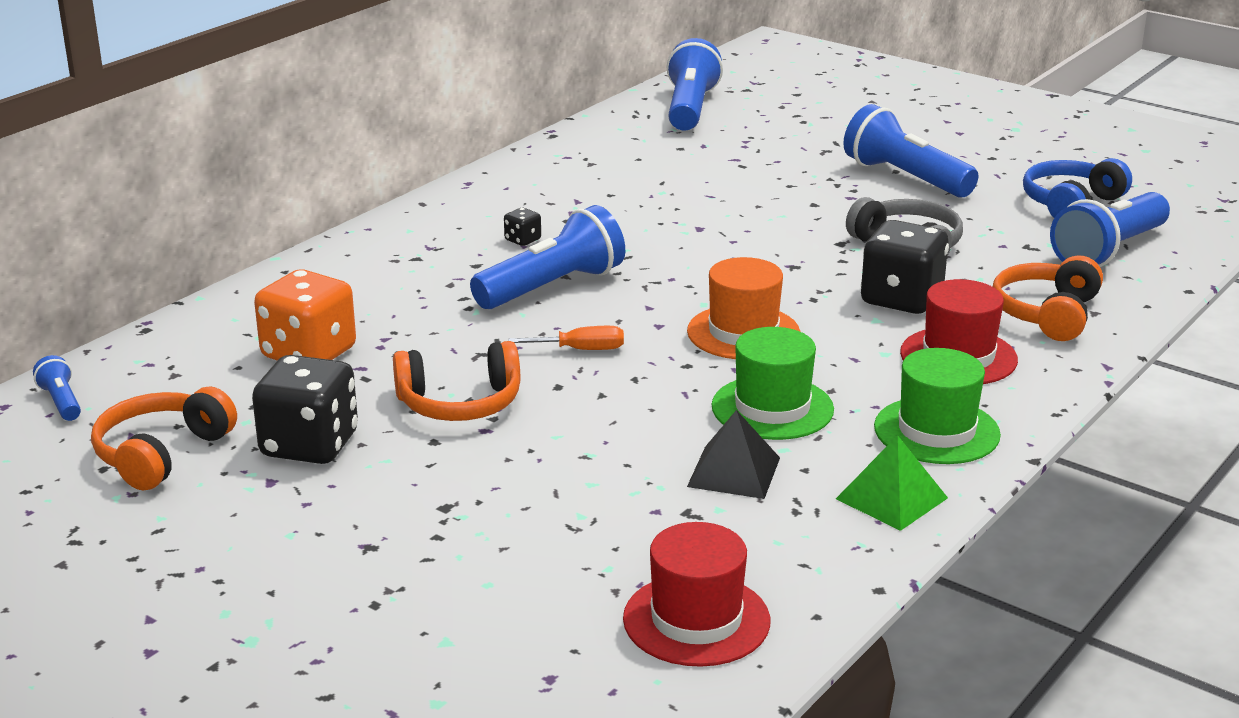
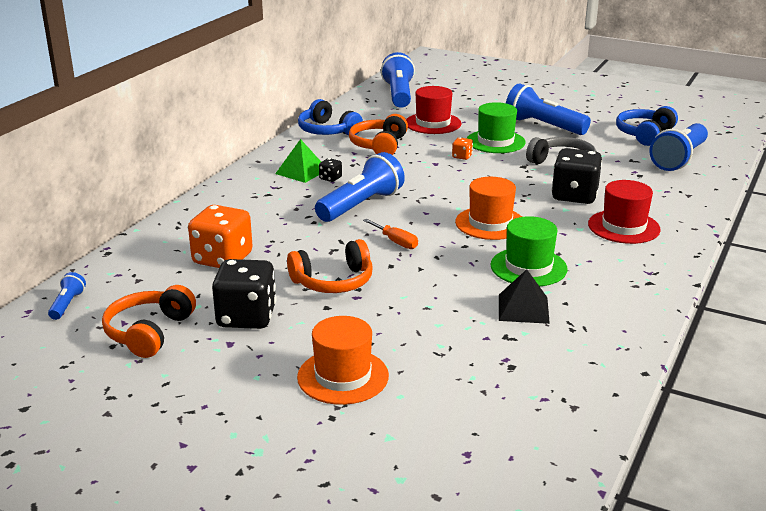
camera: 10 degrees left, 0 degrees up
(61, 402) = (67, 304): blue flashlight -> blue flashlight turned 45 degrees clockwise
(415, 547) = (343, 376): none -> orange hat
(550, 162) = (327, 131): none -> blue headphones
(581, 350) = (396, 242): orange screwdriver -> orange screwdriver turned 60 degrees clockwise
(696, 620) = (543, 405): red hat -> red hat (433, 123)
(747, 220) = (462, 156): none -> orange dice
(891, 498) = (625, 315): green pyramid -> green pyramid (301, 171)
(936, 431) = (632, 272): green hat -> green hat (495, 142)
(1047, 314) = (662, 198): orange headphones -> orange headphones (379, 145)

